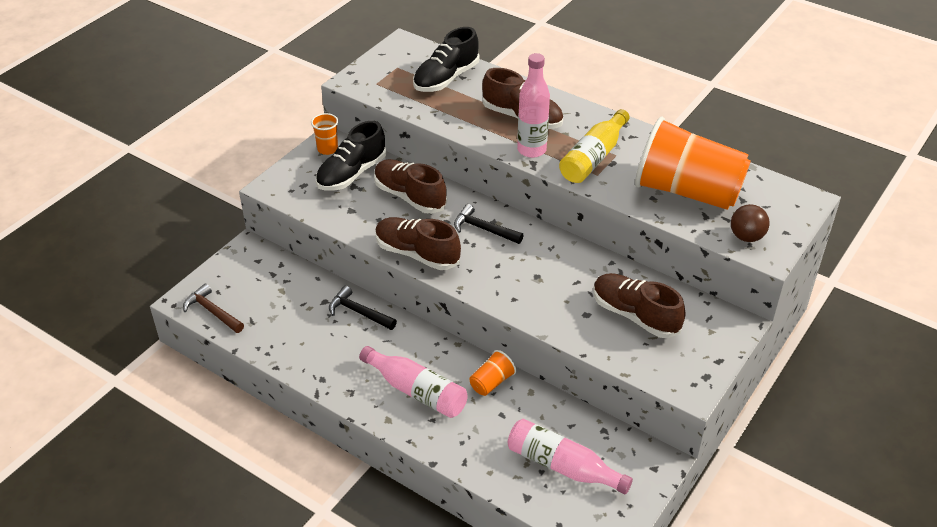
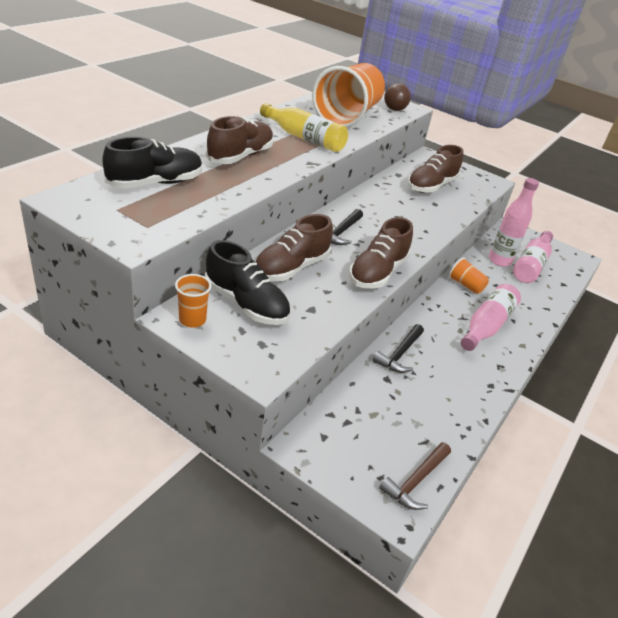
camera: 95 degrees left, 5 degrees down
(446, 78) = (155, 183): black shoe -> black shoe turned 75 degrees counterclockwise
(531, 150) = (292, 160): pink bottle -> pink bottle (499, 260)

